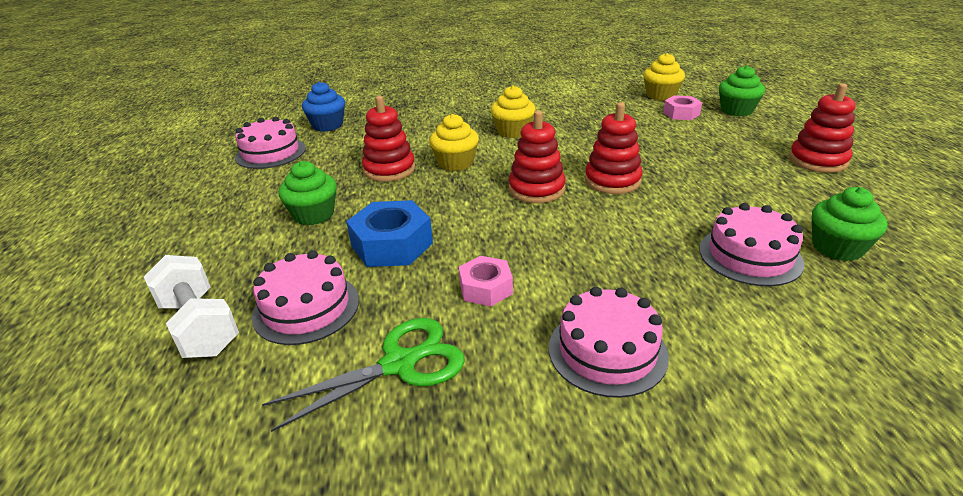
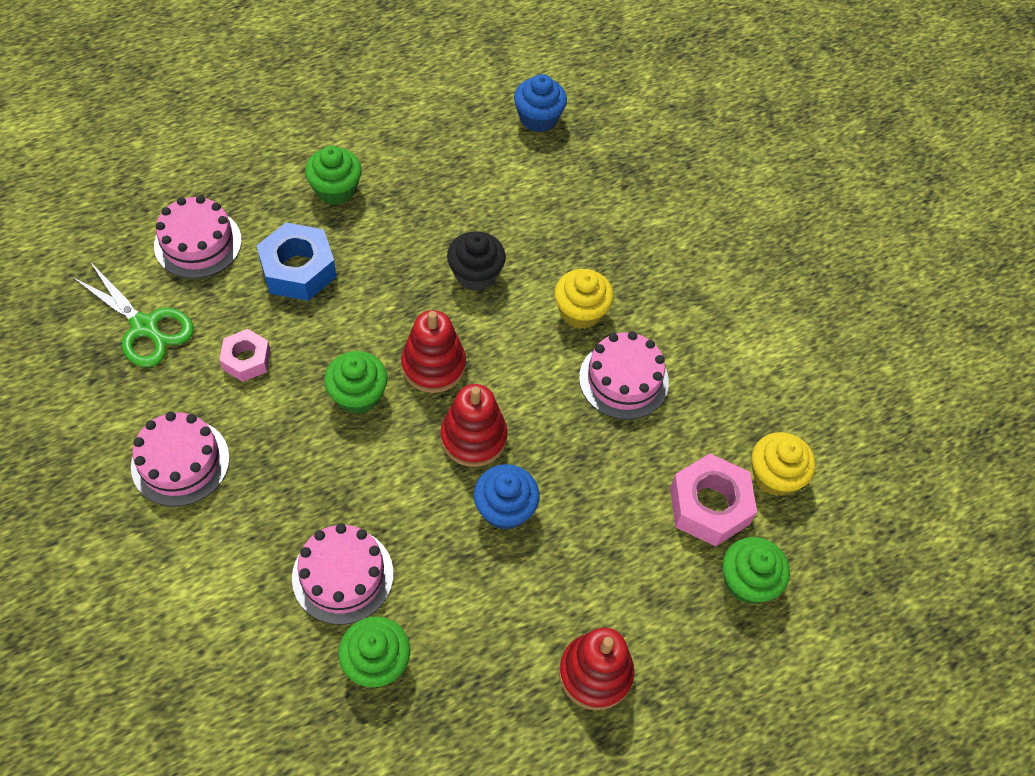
camera: 65 degrees right, 25 degrees up
(199, 326) = (165, 186): white dumbbell -> none
(270, 153) = (452, 98): pink cake -> pink cake (623, 380)
(389, 169) = (443, 218): red stacking toy -> none
(455, 163) = (475, 274): yellow cupcake -> black cupcake
(554, 227) = (358, 395): none -> green cupcake
(680, 176) = (505, 509): none -> blue cupcake
(681, 113) = (709, 506): pink nut -> pink nut, size x1.62

